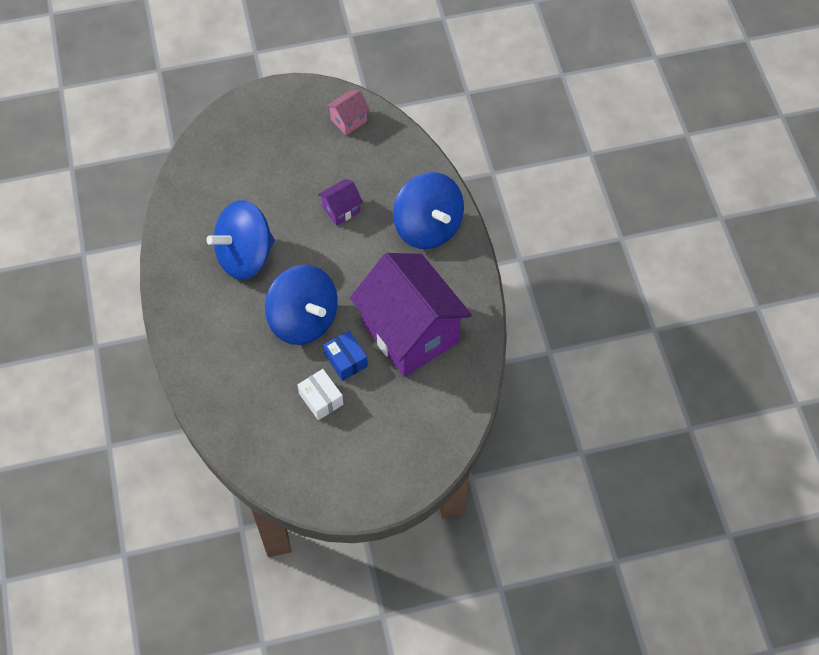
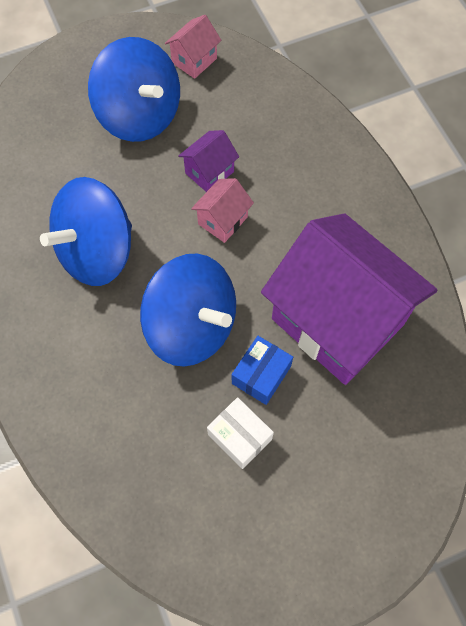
camera: 10 degrees left, 5 degrees up
(343, 247) = (223, 220): none -> pink house
(346, 360) = (261, 375): blue box -> blue box turned 75 degrees clockwise
(428, 227) = (325, 177): blue spinning top -> blue spinning top (140, 115)

